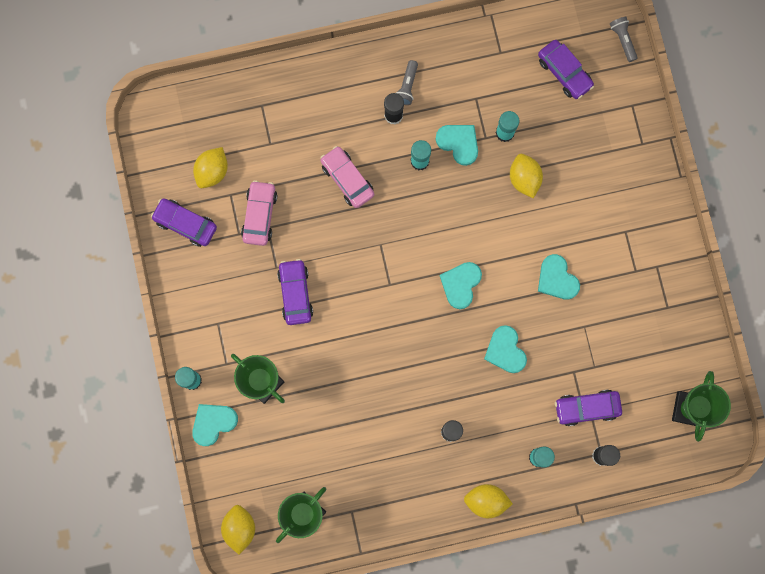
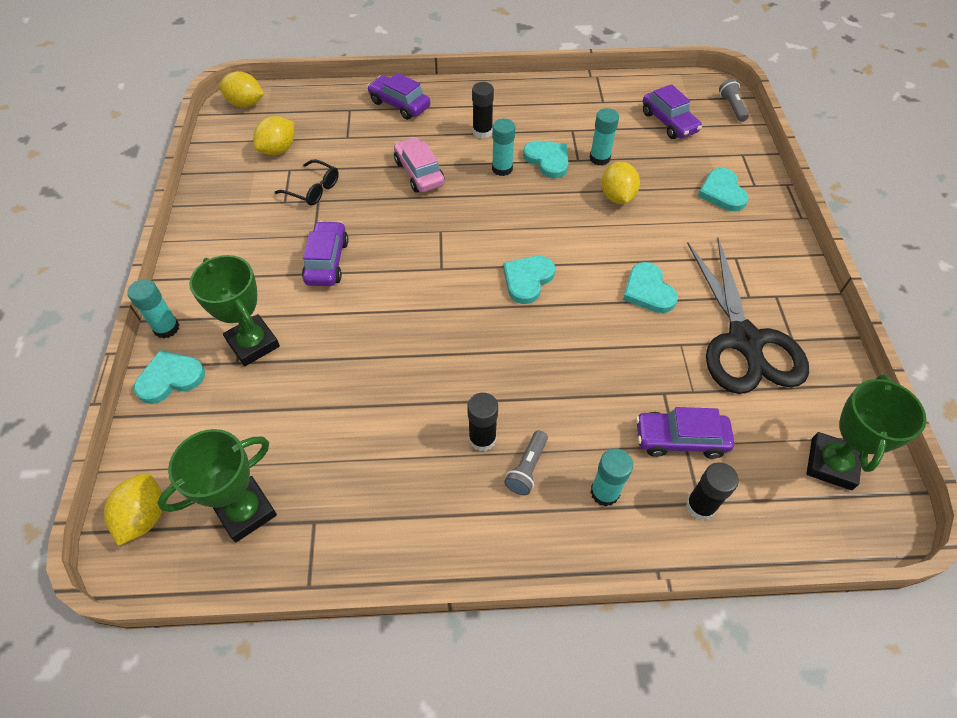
camera: 10 degrees right, 25 degrees down
(185, 224) = (230, 186): purple car -> purple car (399, 104)
(259, 215) = (313, 189): pink car -> black glasses
(407, 86) = (502, 113): grey flashlight -> grey flashlight (527, 468)
(486, 500) = (518, 541): yellow lemon -> yellow lemon (246, 104)
(505, 350) = (573, 355): turquoise heart -> turquoise heart (722, 192)
(631, 315) = (744, 341): none -> black scissors

